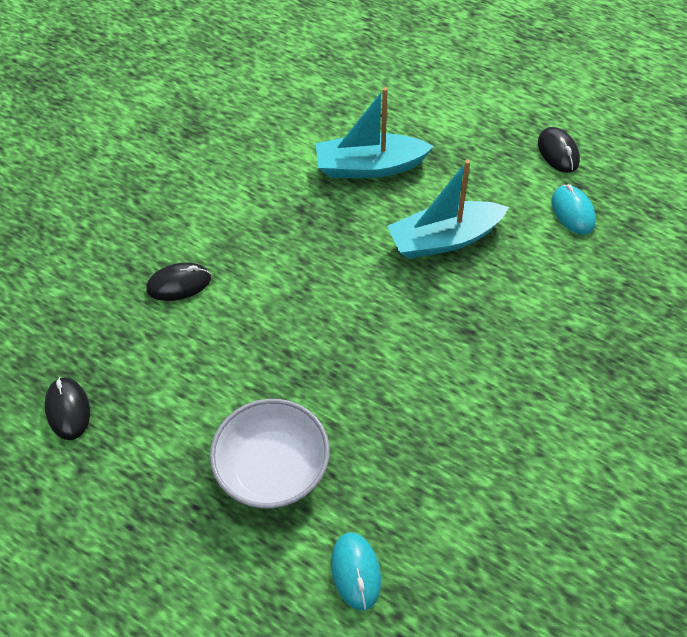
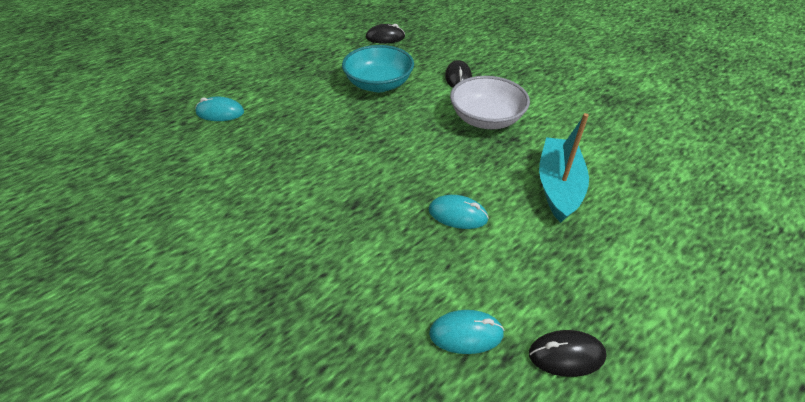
camera: 105 degrees right, 10 degrees down
(219, 377) = (378, 84): none -> turquoise bowl
(273, 468) = (305, 94): white bowl -> white bowl (486, 119)
(444, 239) = (457, 215): turquoise boat -> turquoise mouse

